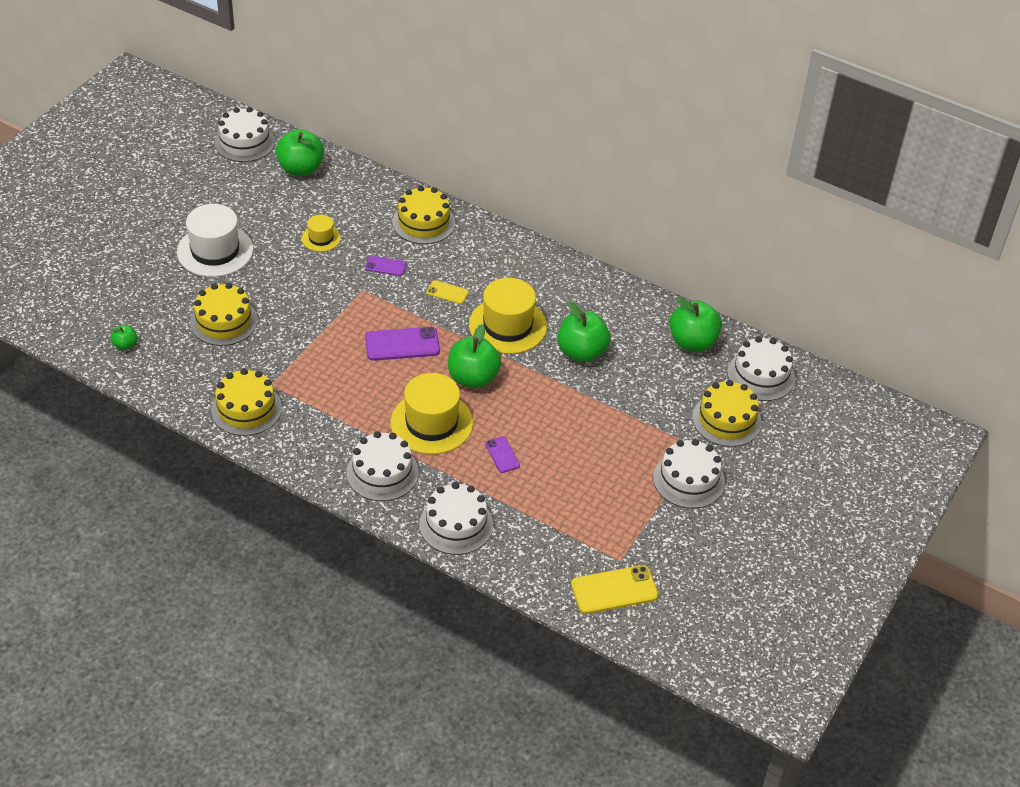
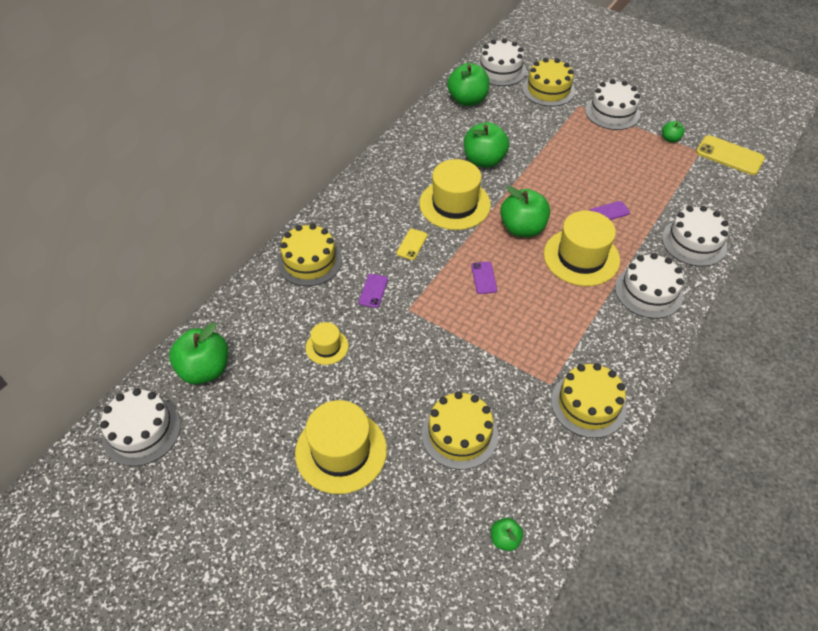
camera: 85 degrees left, 5 degrees up
(215, 251) = (341, 451): white hat -> yellow hat
(402, 344) = (484, 278): purple phone -> purple phone, size x0.56
(614, 590) = (729, 155): yellow phone -> yellow phone turned 45 degrees counterclockwise
(641, 532) = (670, 139): none -> green apple

